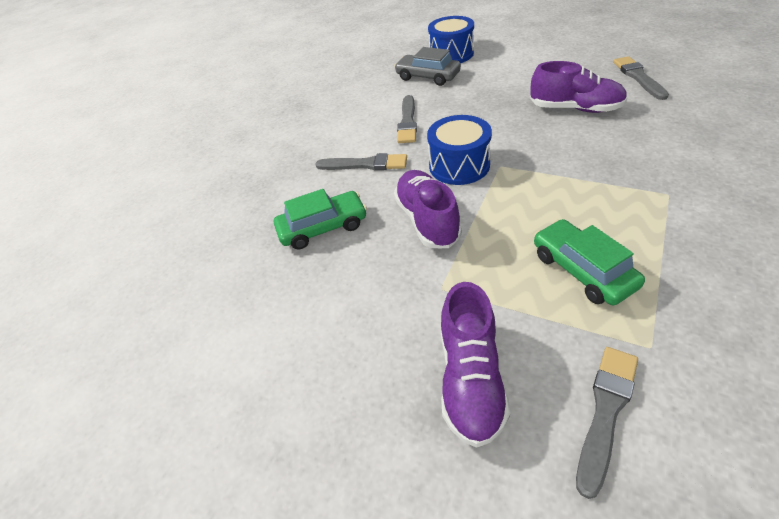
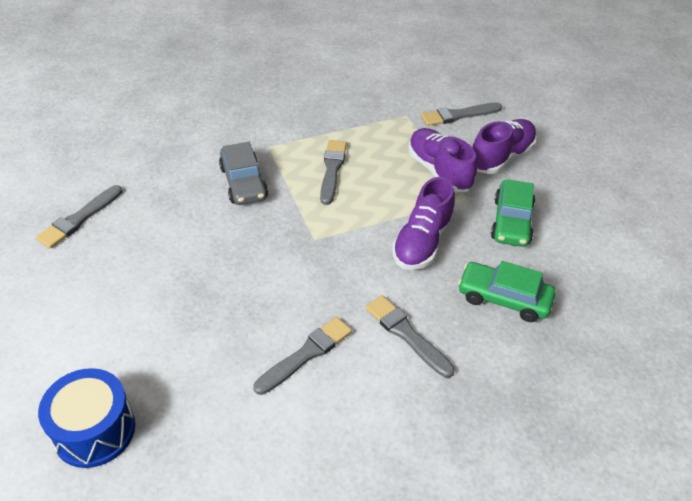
camera: 145 degrees left, 0 degrees up
(428, 77) = (183, 412): grey car -> grey car (243, 183)
(459, 165) = (340, 264): blue drum -> none
(575, 109) = (178, 236): purple shoe -> purple shoe (439, 171)
(582, 270) = (381, 153): green car -> green car (511, 221)
(585, 218) = (332, 170): none -> grey brush

